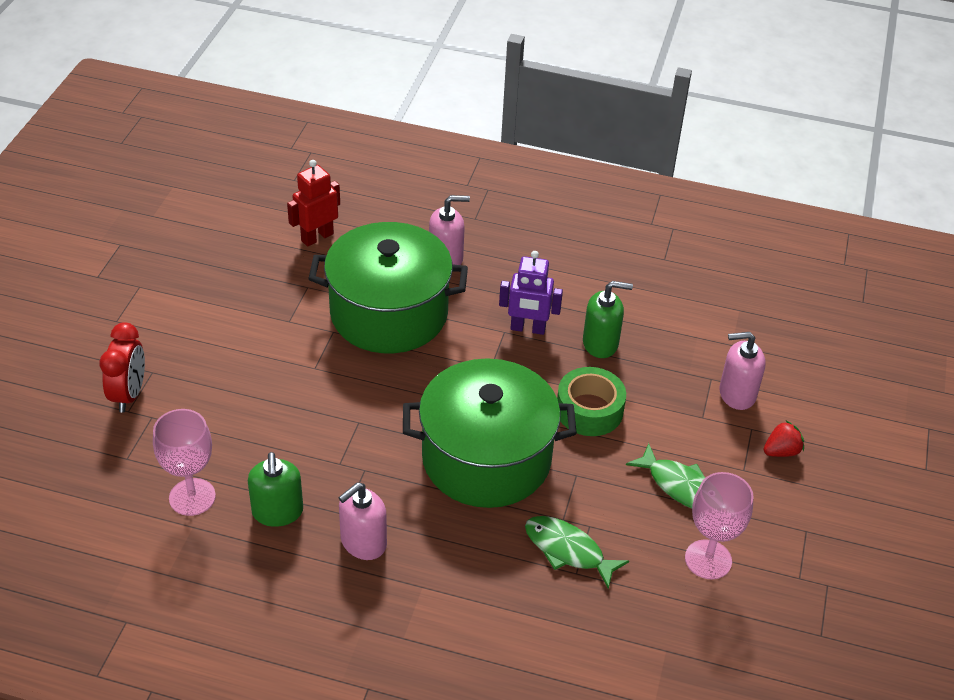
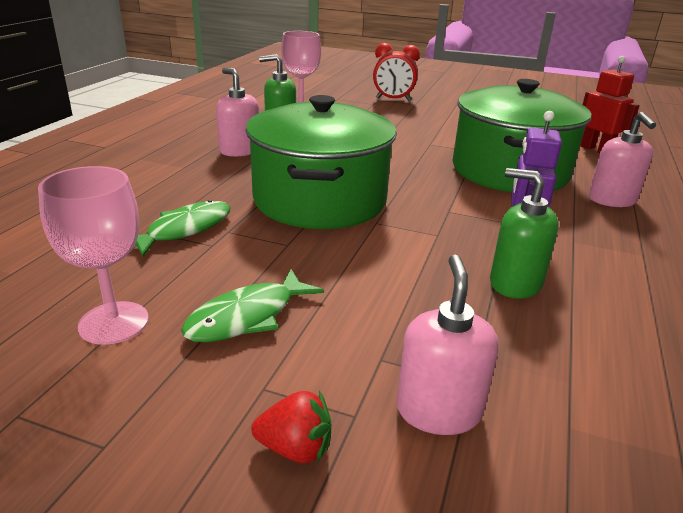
camera: 95 degrees right, 15 degrees down
(589, 410) = (389, 262): green tape -> none
(600, 343) = (514, 283): green soap dispenser -> green soap dispenser turned 120 degrees clockwise
(781, 451) = (295, 448): red strawberry -> red strawberry turned 60 degrees counterclockwise

